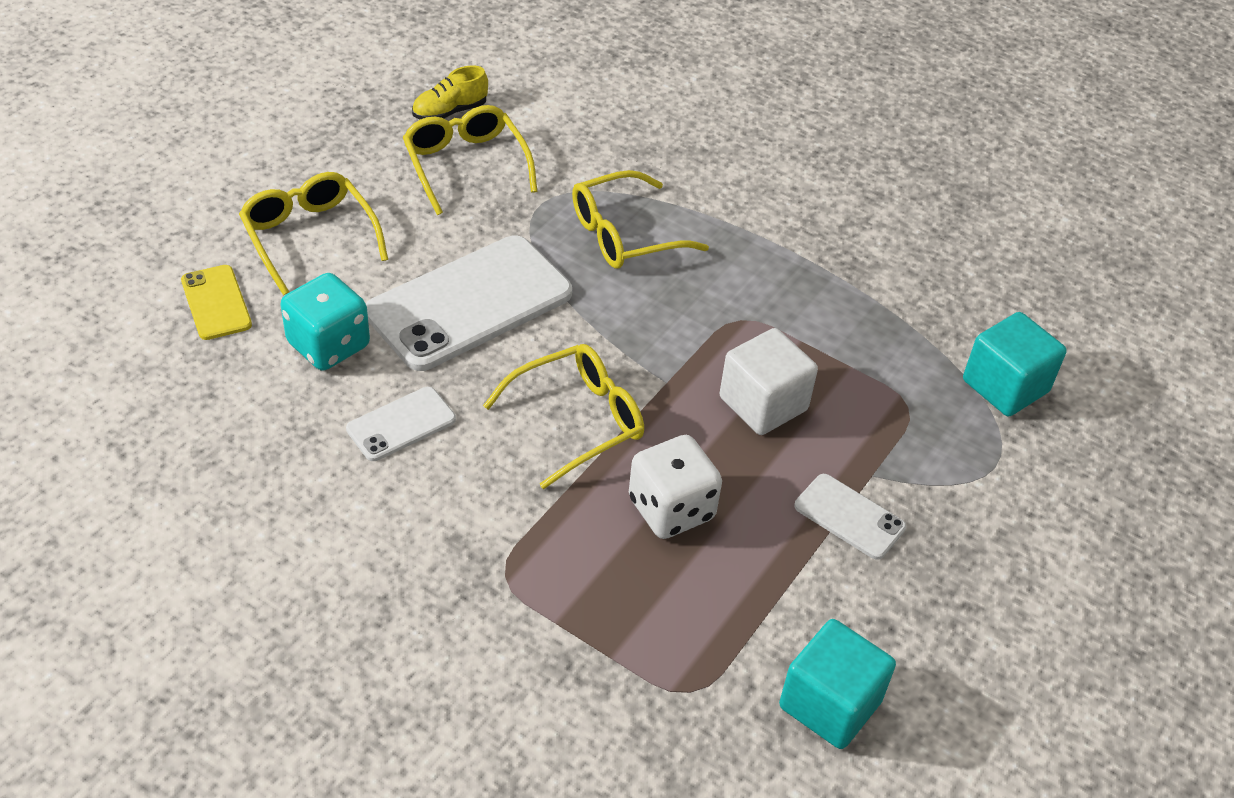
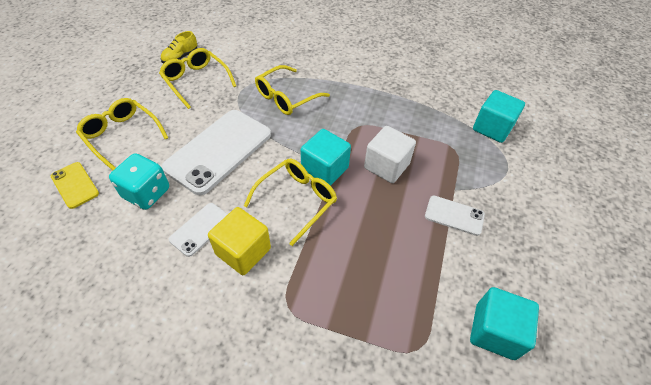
camera: 15 degrees left, 5 degrees up
(460, 476) = (243, 251): none -> yellow cube
(647, 382) = (325, 169): none -> turquoise cube
(671, 509) = (364, 237): white dice -> none

